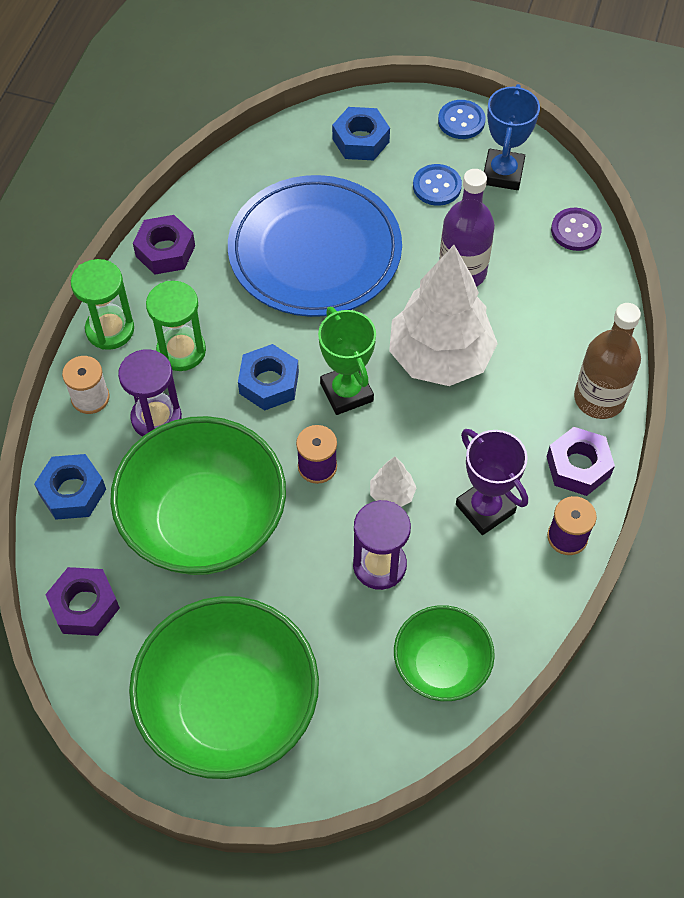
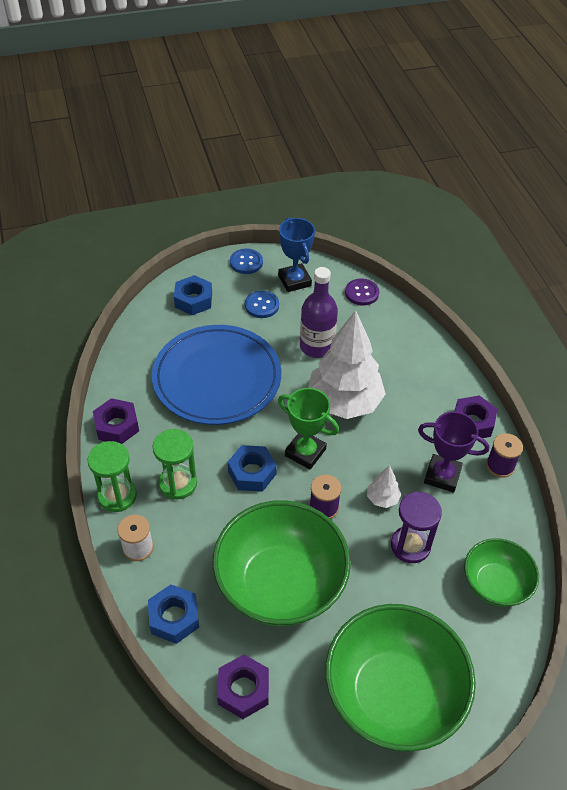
camera: 35 degrees left, 10 degrees down
(156, 418) = (195, 535): purple hourglass -> none
(599, 398) = (451, 378): brown bottle -> none

